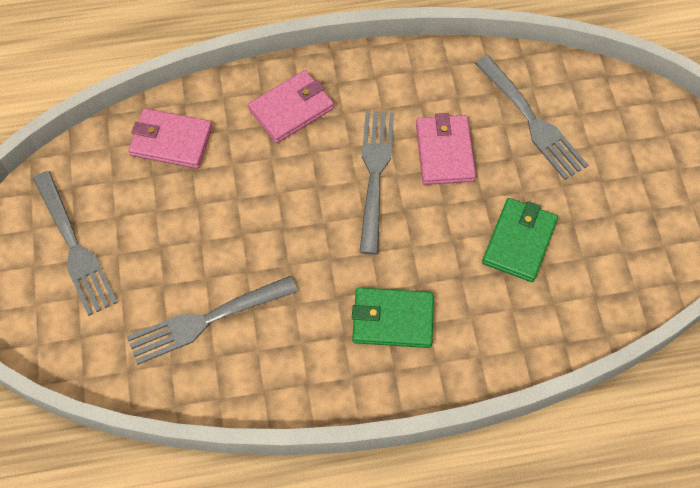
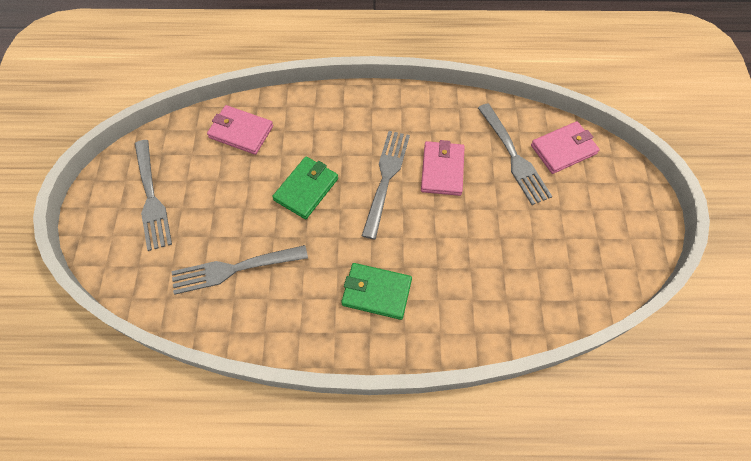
camera: 10 degrees right, 0 degrees up
(291, 109) = (334, 121): pink wallet -> pink wallet (563, 149)
(519, 241) = (487, 247): green wallet -> green wallet (306, 189)

